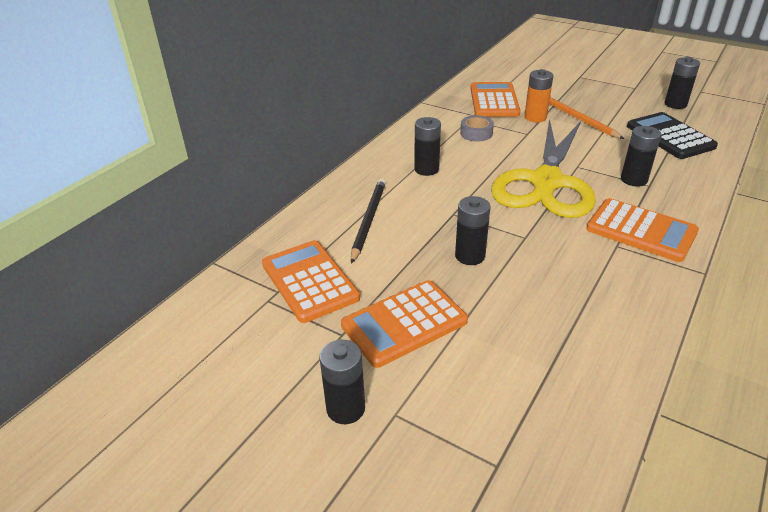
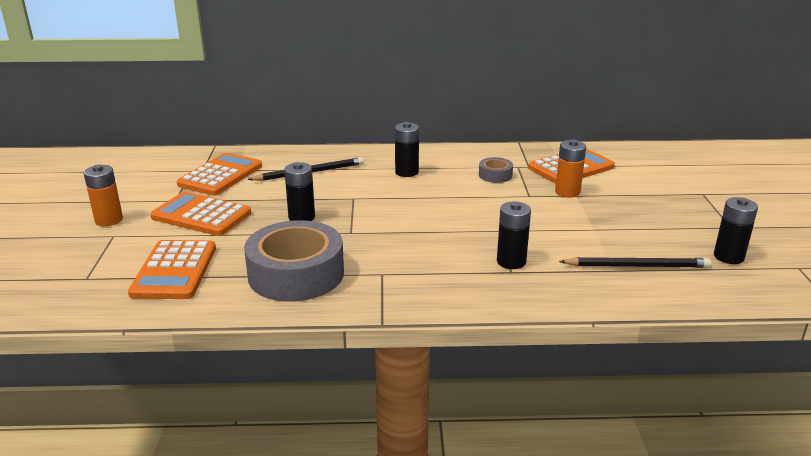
camera: 55 degrees right, 10 degrees down
(345, 408) = (109, 220): black battery -> orange battery
(546, 182) = (450, 222): yellow scissors -> none
(577, 118) = (599, 211): orange pencil -> none
(589, 294) = (296, 274): none -> grey tape
(641, 231) = (419, 280): orange calculator -> orange calculator (174, 271)
(670, 136) = (637, 266): black calculator -> black pencil

